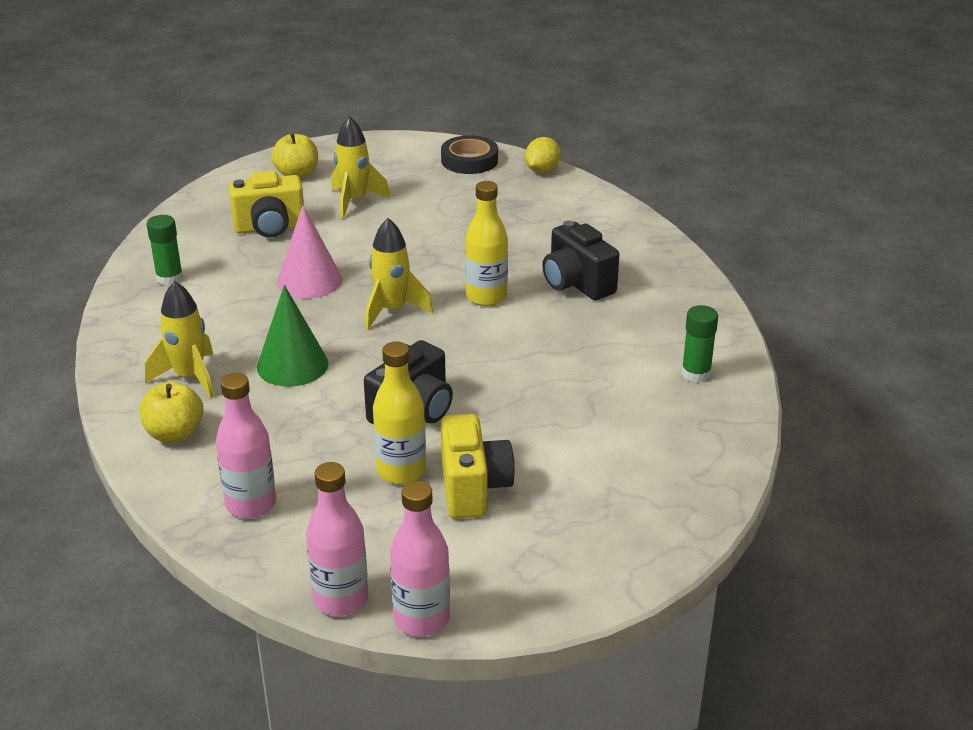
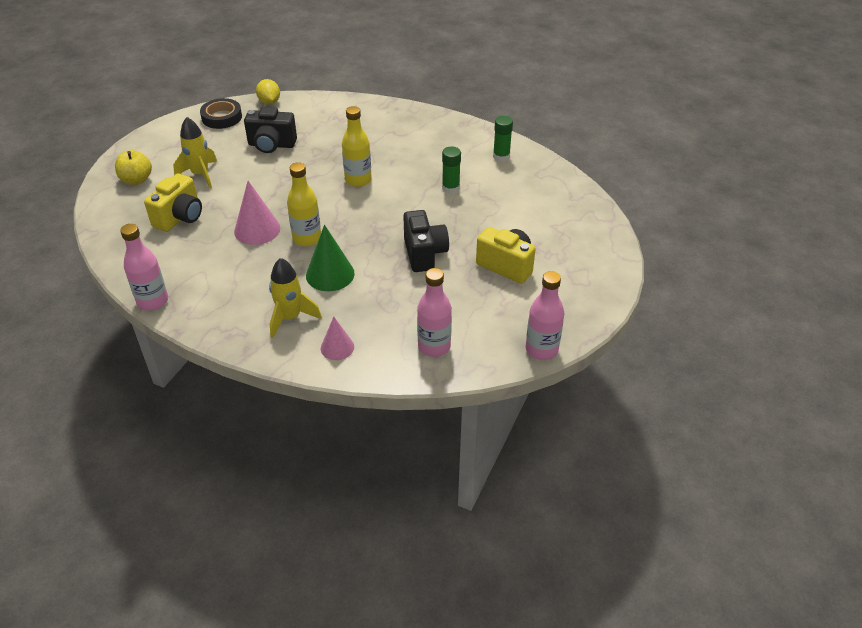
camera: 50 degrees left, 10 degrees up
(169, 278) = (175, 280): green glue stick -> green glue stick (450, 188)
(174, 433) = (337, 347): yellow apple -> pink cone
(392, 310) = (327, 216): yellow rocket -> none
(401, 471) = (467, 281): yellow bottle -> yellow bottle (307, 238)
(421, 619) = (582, 330): pink bottle -> pink bottle (153, 301)
(577, 284) = (386, 148): black camera -> black camera (271, 145)

